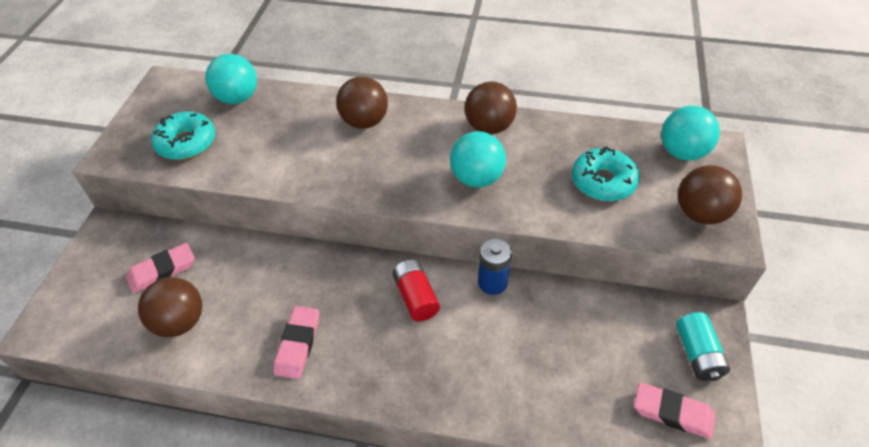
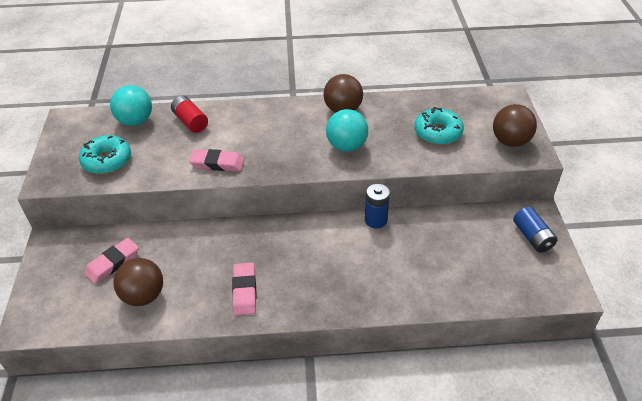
camera: 15 degrees left, 5 degrees down
(364, 122) = (246, 121): brown ball -> none
(416, 297) = (322, 241): red battery -> red battery (190, 121)
(672, 413) = (527, 277): pink eraser -> pink eraser (217, 163)
(682, 152) = (486, 104): turquoise ball -> none
(697, 354) = (532, 237): turquoise battery -> blue battery

